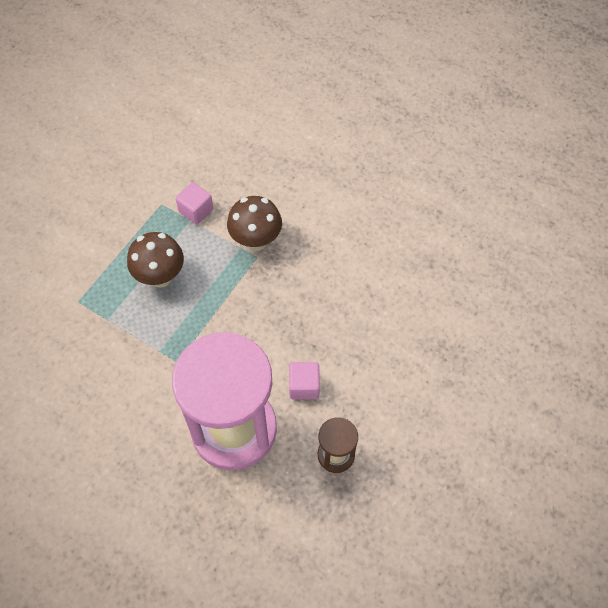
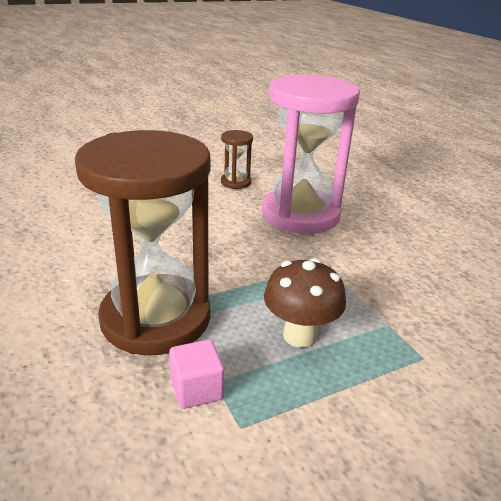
camera: 150 degrees left, 30 degrees down
(256, 241) = (156, 318): brown mushroom -> brown hourglass
(304, 386) = (223, 213): pink cube -> none

